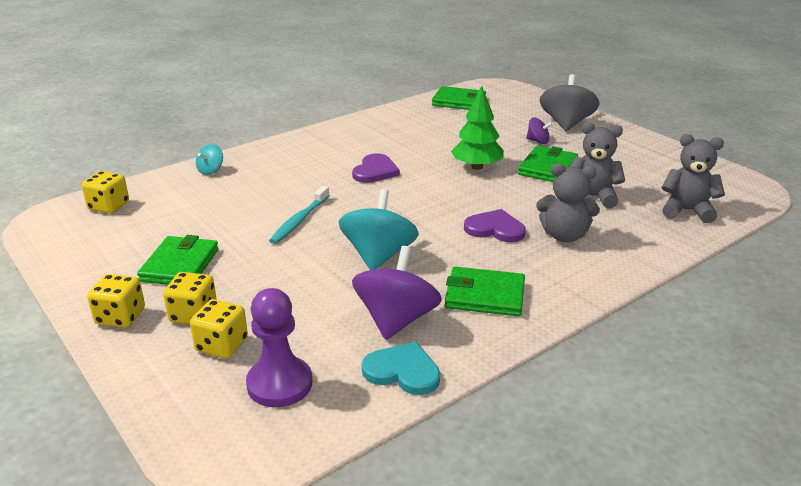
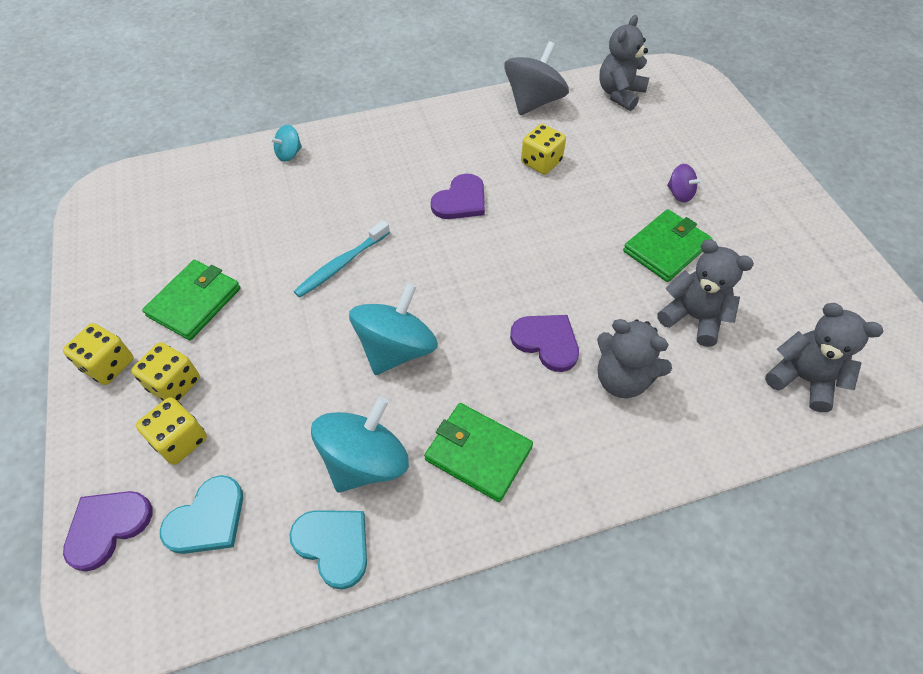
camera: 20 degrees right, 25 degrees up
(109, 206) = (167, 187): yellow dice -> yellow dice (541, 162)
(186, 412) = (107, 527): none -> purple heart
(279, 384) = (207, 519): purple pawn -> turquoise heart
(396, 320) = (365, 461): purple spinning top -> turquoise spinning top
(459, 101) = (619, 94): green wallet -> grey teddy bear
(477, 167) = (581, 223): green tree -> none
(566, 124) = (733, 168): grey spinning top -> grey spinning top (533, 102)

